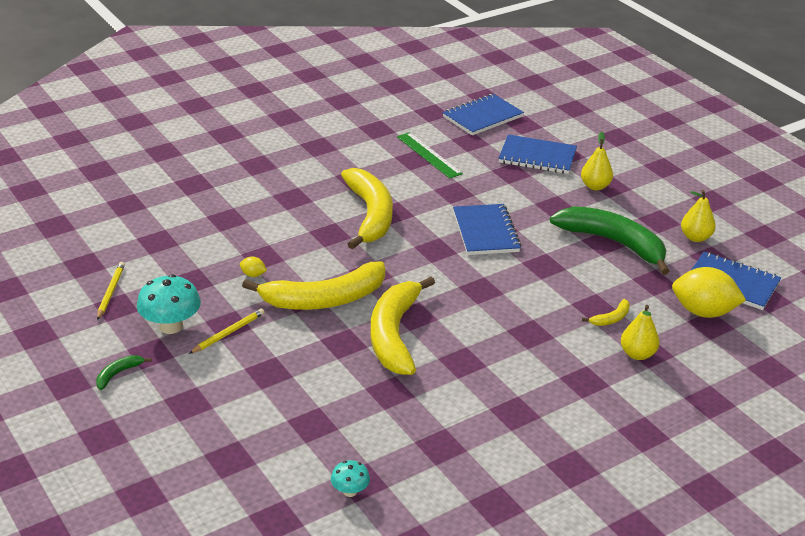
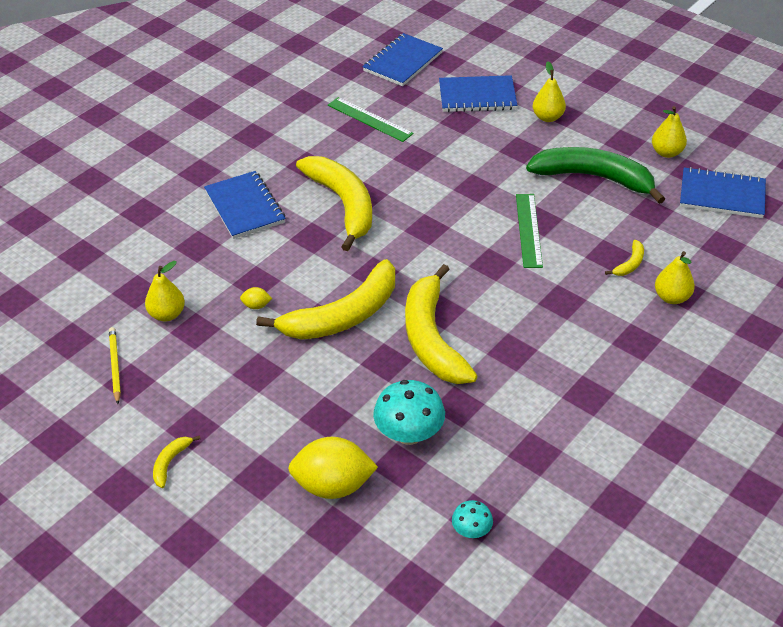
camera: 15 degrees left, 10 degrees up
(118, 374) = (170, 462): green banana -> yellow banana
(171, 326) = (199, 390): turquoise mushroom -> turquoise mushroom (409, 434)
(174, 264) = (167, 314): none -> yellow pear
(228, 333) = (263, 382): yellow pencil -> none
(485, 232) = (466, 195): blue notebook -> blue notebook (244, 207)
(529, 271) = (529, 230): none -> green ruler
(703, 312) = (710, 234): yellow lemon -> yellow lemon (333, 485)

